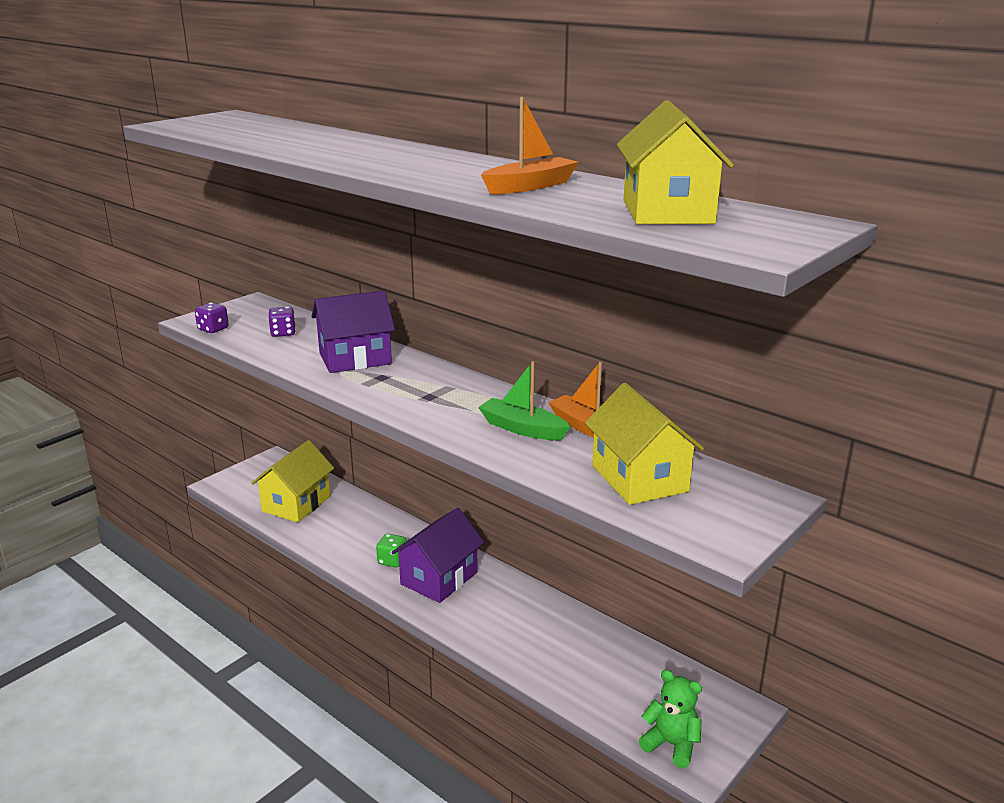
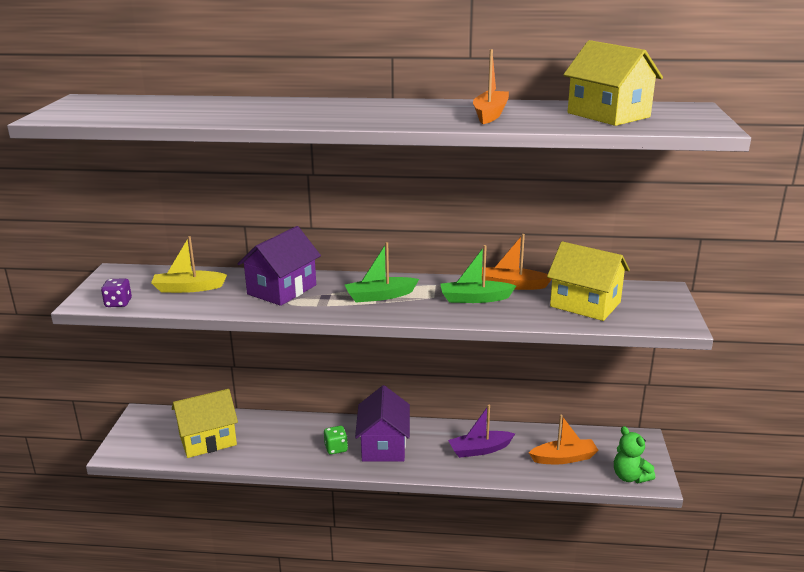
camera: 35 degrees left, 0 degrees up
(283, 333) = (188, 288): purple dice -> yellow boat
(296, 504) = (207, 440): yellow house -> yellow house turned 75 degrees clockwise
(432, 394) = (380, 296): none -> green boat
(531, 628) = (480, 450): none -> purple boat
(615, 682) = (564, 458): none -> orange boat
(671, 744) = (630, 477): green teddy bear -> green teddy bear turned 120 degrees counterclockwise

